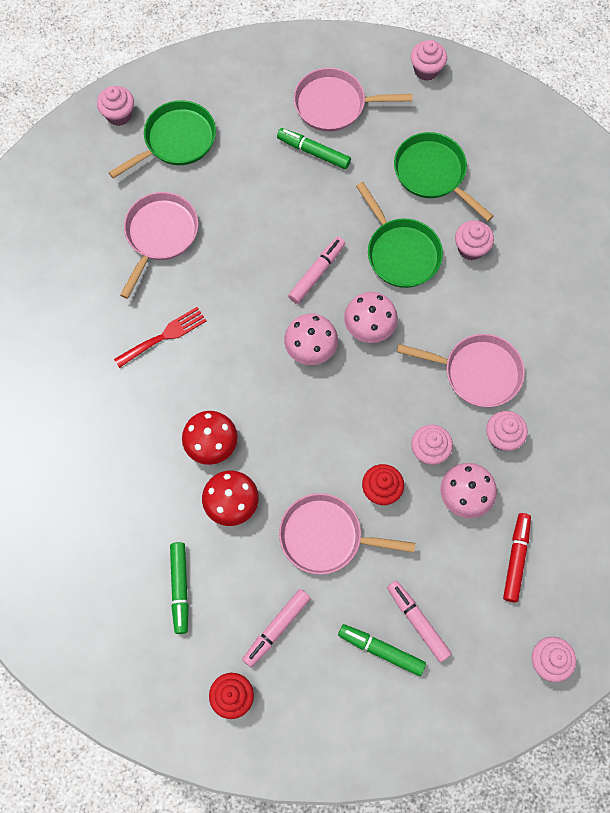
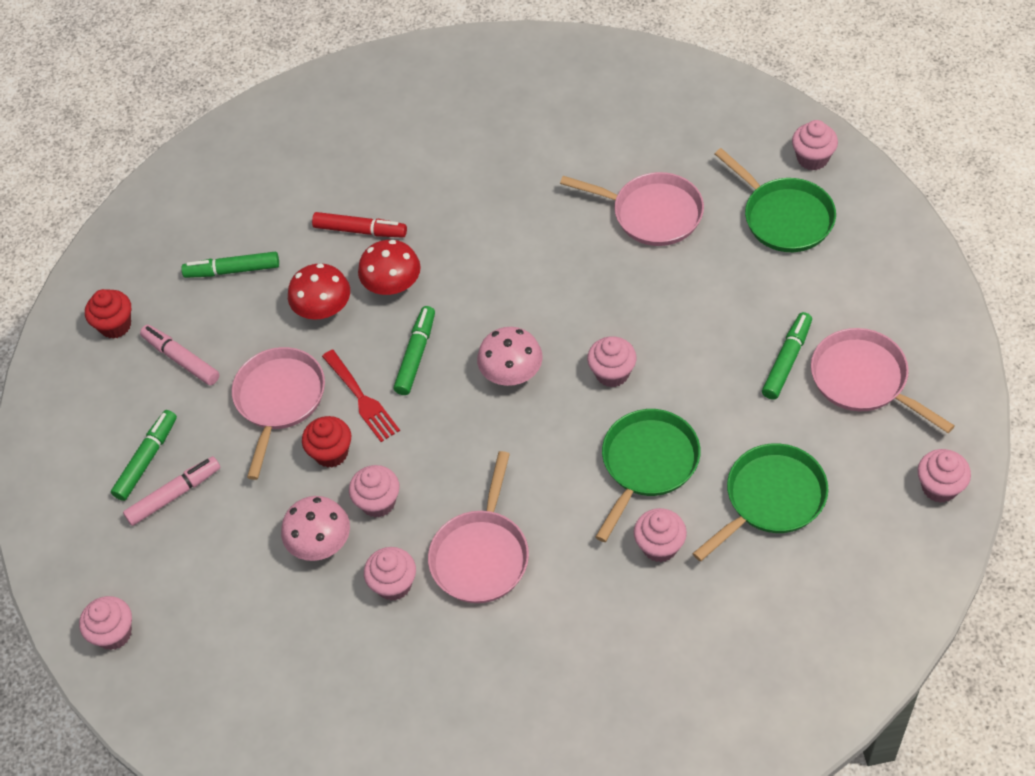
camera: 95 degrees right, 15 degrees down
(164, 336) = (522, 230): red fork -> red fork (362, 399)
(288, 423) = (416, 355): none -> green marker
(317, 273) = (612, 373): pink marker -> pink cupcake
(334, 104) = (864, 380): pink pan -> pink pan turned 45 degrees counterclockwise
(369, 326) = (542, 433): pink mushroom -> none
(401, 252) = (647, 464): green pan -> green pan turned 150 degrees clockwise
(516, 558) = (238, 599): red marker -> red marker (360, 230)

